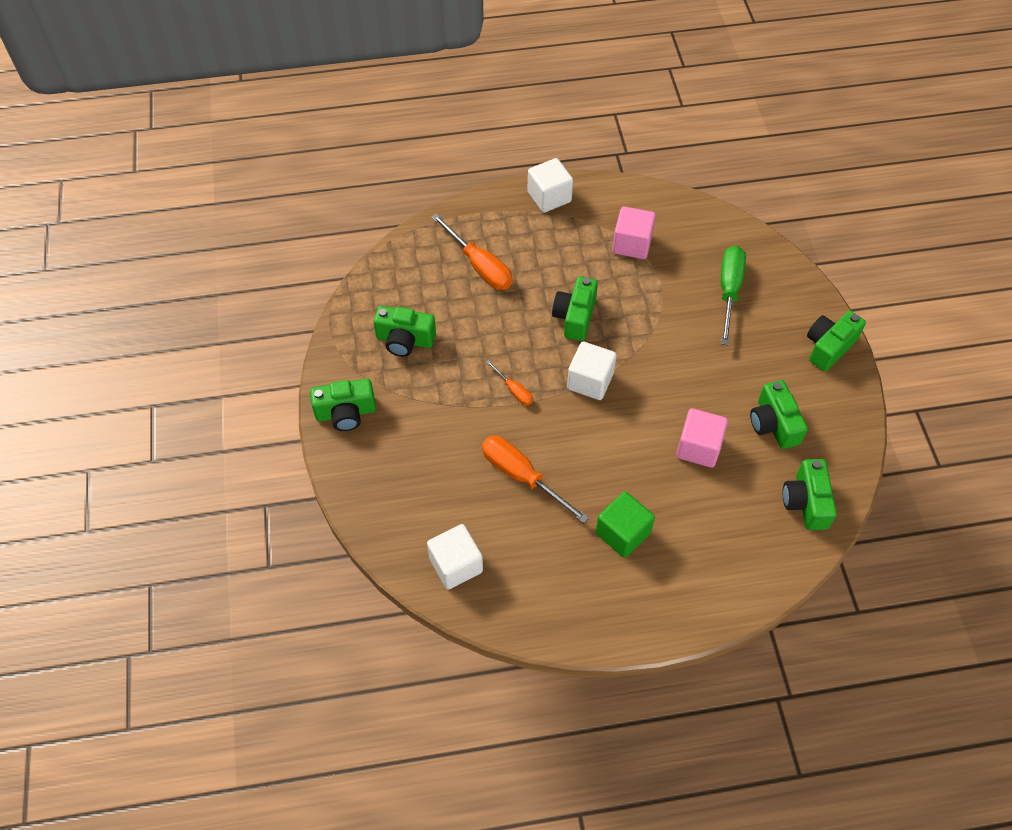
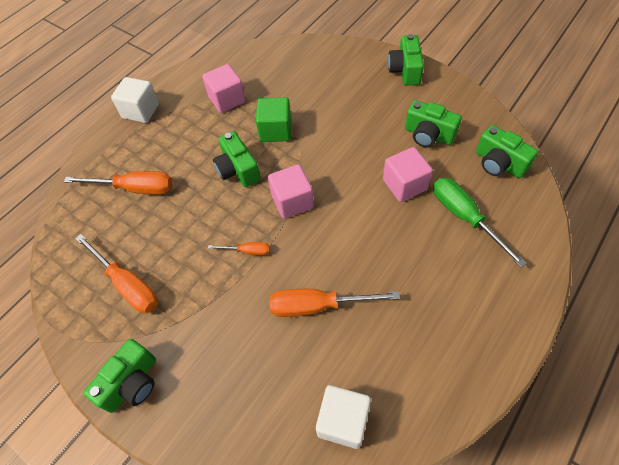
camera: 40 degrees left, 0 degrees up
(405, 340) = (127, 284): green camera -> orange screwdriver
(590, 381) = (292, 201): white cube -> pink cube
(622, 533) = (425, 282): green cube -> green cube (275, 130)
(729, 291) = (316, 82): green screwdriver -> green screwdriver (464, 217)

